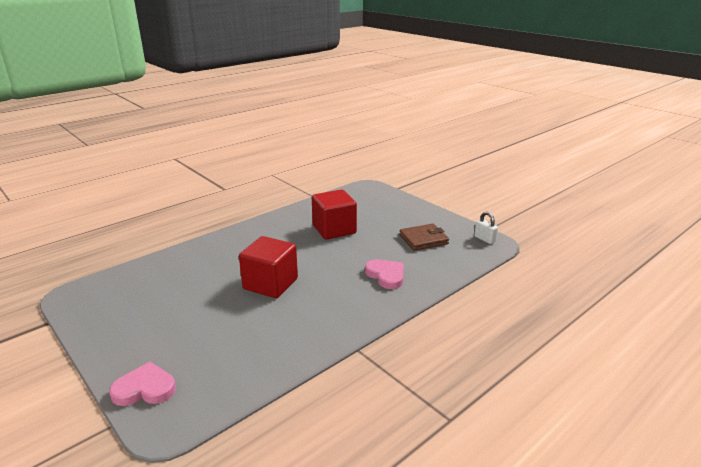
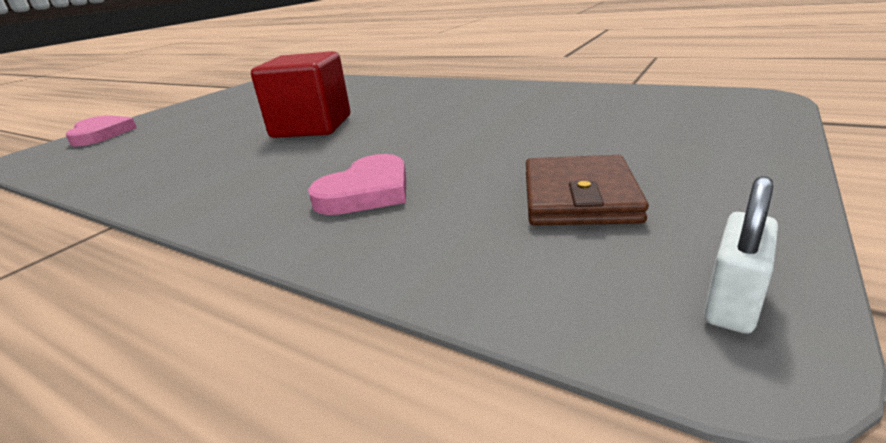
camera: 75 degrees right, 0 degrees up
(334, 229) = (517, 118): red cube -> none
(423, 239) = (579, 197): brown wallet -> brown wallet turned 45 degrees clockwise

